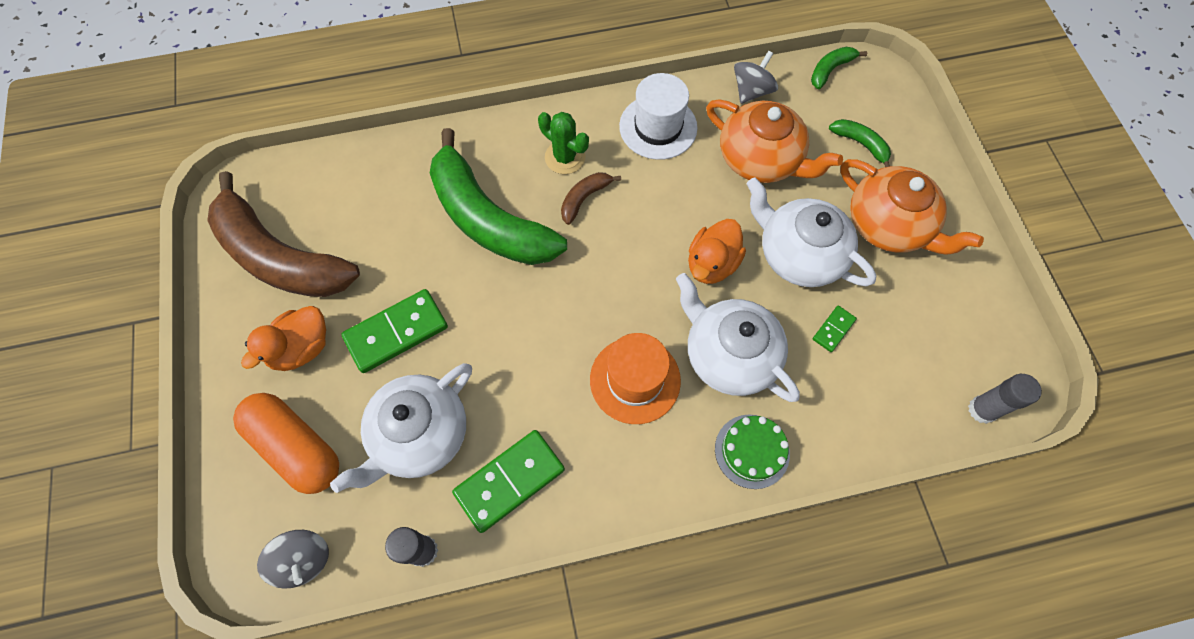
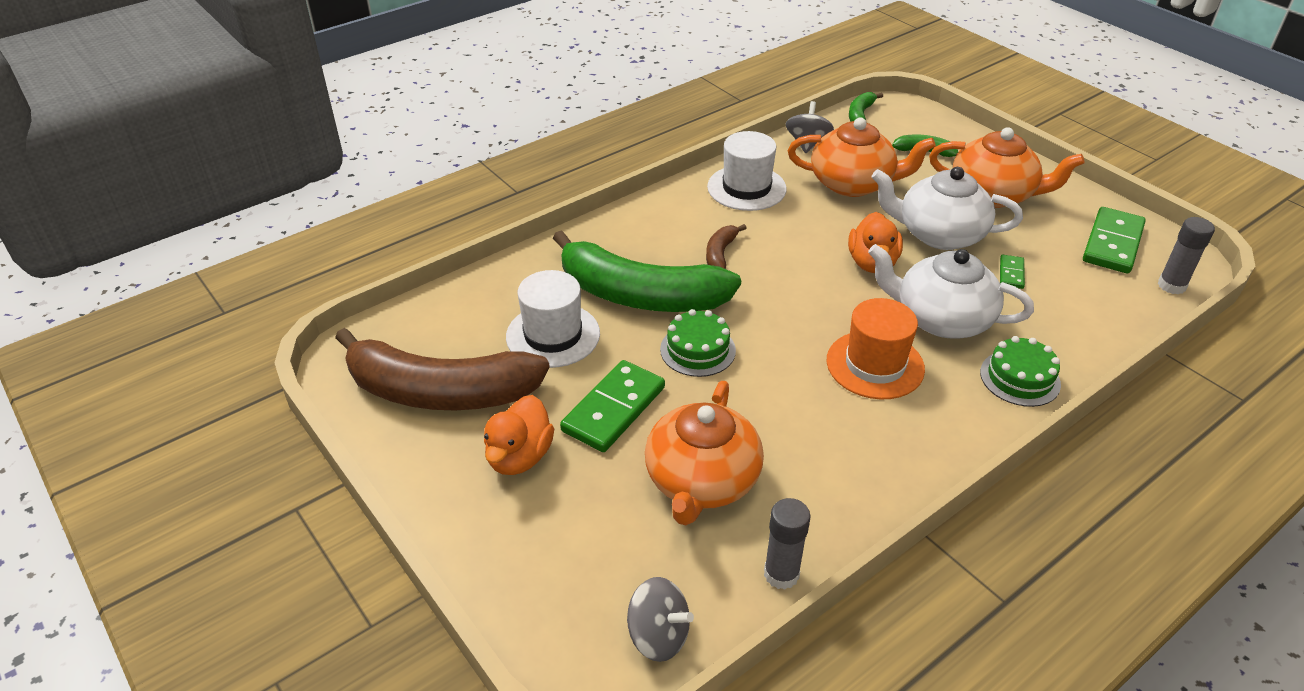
camera: 25 degrees left, 25 degrees down
(296, 447) = (576, 541): orange capsule -> none
(394, 234) = (553, 335): none -> white hat
(419, 435) = (701, 481): white teapot -> orange teapot
(498, 299) = (698, 350): none -> green cake
(510, 481) = (822, 483): green domino -> green domino (1112, 244)
(565, 157) = (678, 231): green cactus -> none

